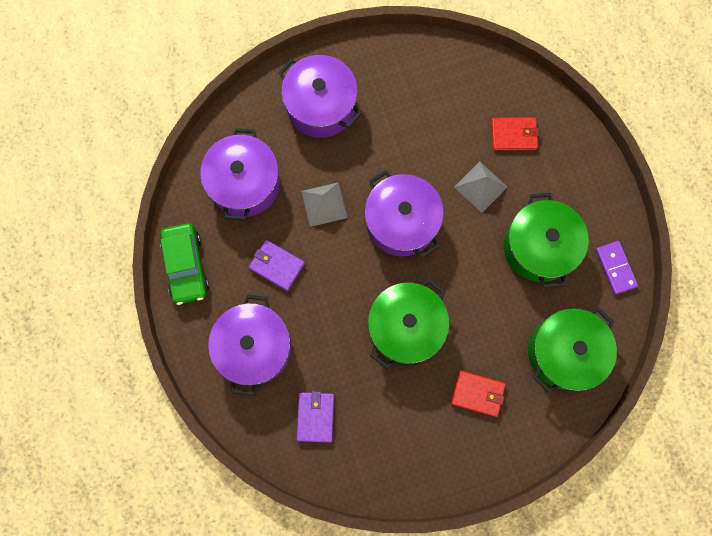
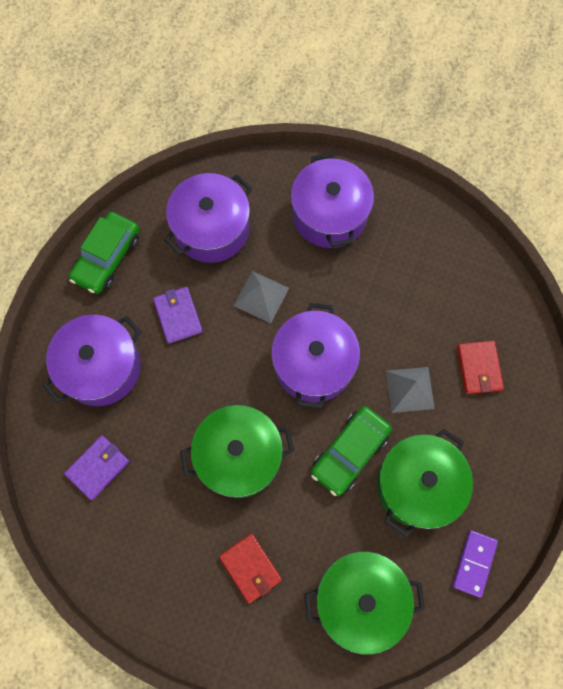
camera: 40 degrees right, 5 degrees down
(477, 262) = (350, 452): none -> green car
(513, 135) = (479, 368): red wallet -> red wallet turned 45 degrees clockwise

